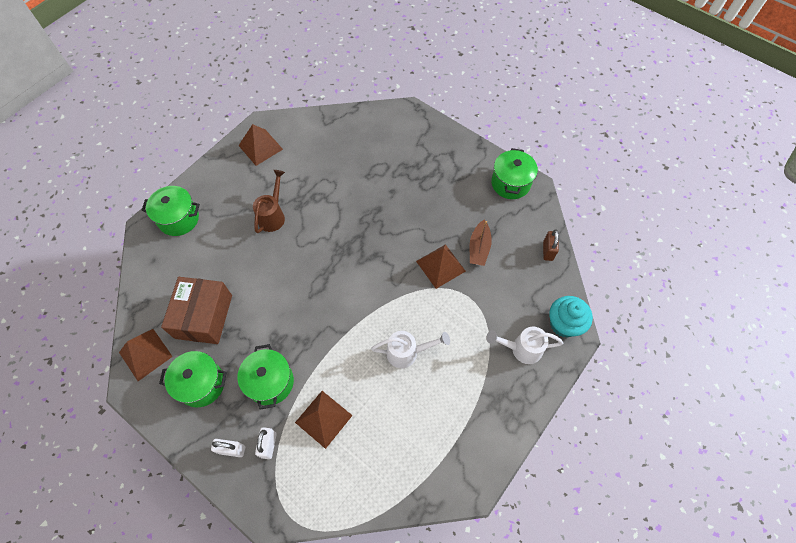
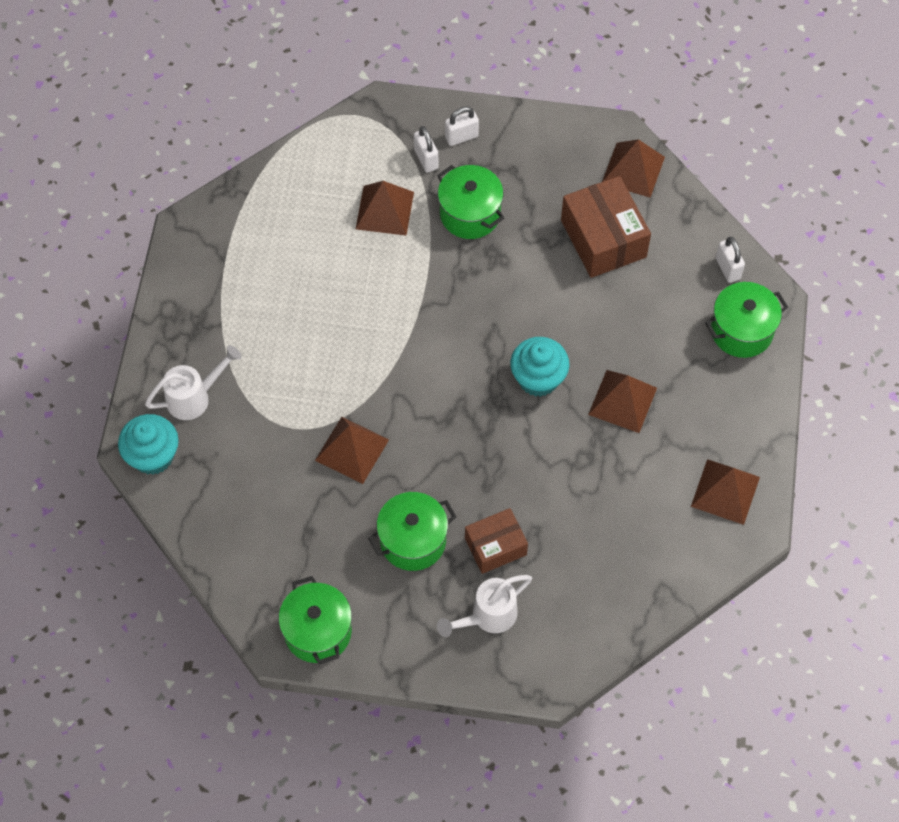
camera: 150 degrees right, 0 degrees up
(152, 257) = (727, 268): none -> white padlock
(201, 384) = (545, 174): green pot -> green pot (413, 541)
(273, 215) = (622, 401): brown watering can -> brown pyramid
(308, 251) = (538, 378): none -> turquoise cupcake
(394, 178) = (495, 546): none -> brown box
(407, 353) = (332, 323): white watering can -> white watering can (487, 616)
(479, 248) = (313, 502): brown boat -> none
(547, 251) = (215, 548): brown padlock -> none

